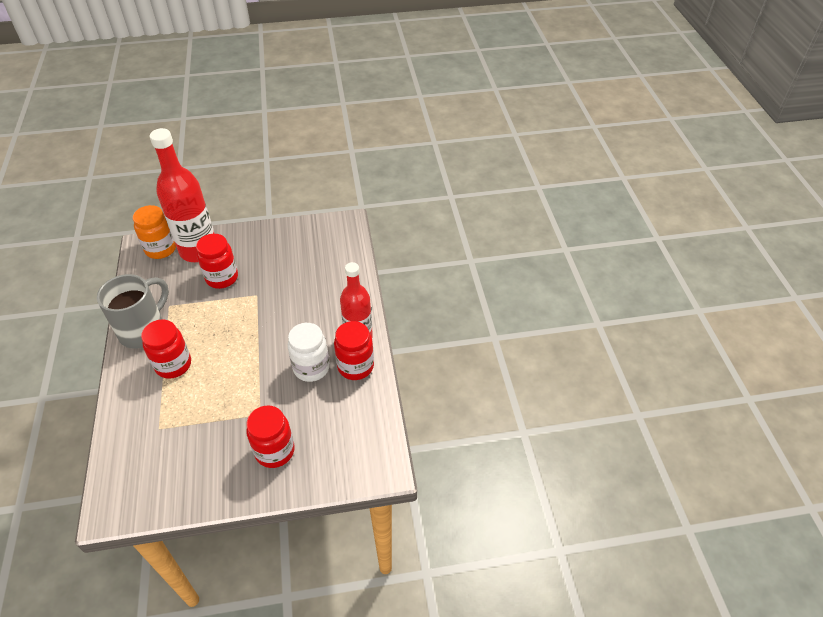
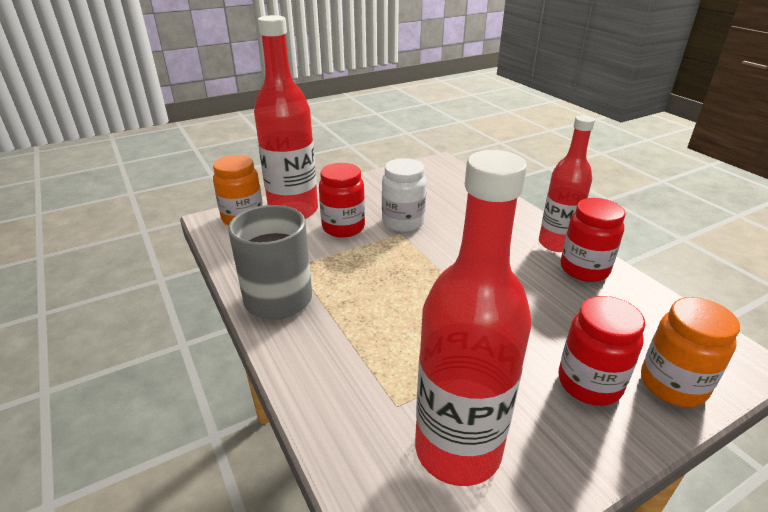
camera: 20 degrees left, 15 degrees down
(170, 464) = (457, 450): none -> red bottle
(173, 365) = (354, 323): red jar -> none
(311, 368) = (536, 283): white jar -> white jar (403, 222)
(322, 468) = (672, 385): none -> orange jar

